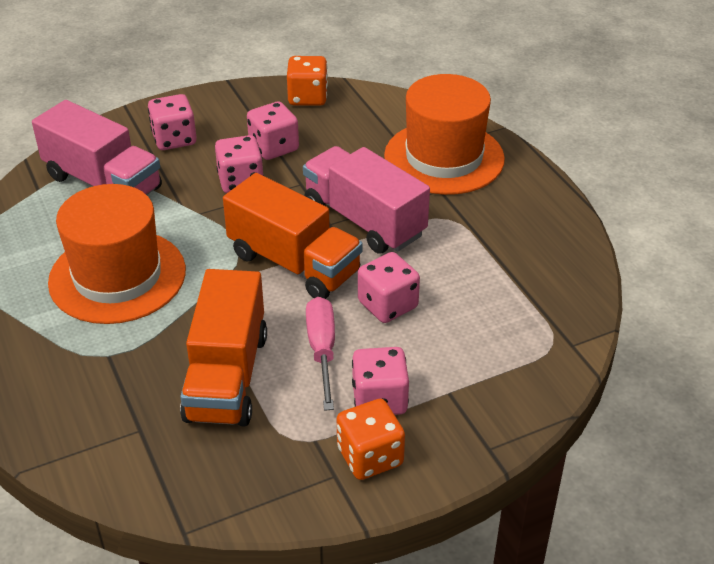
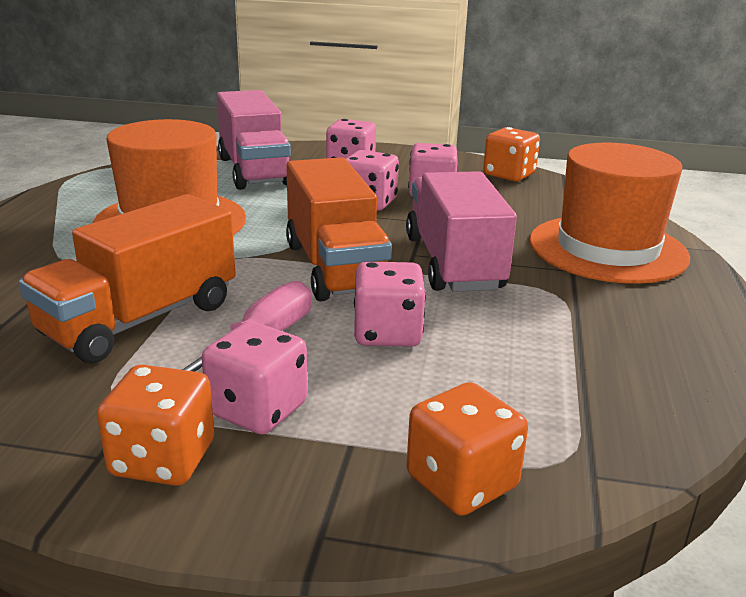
camera: 35 degrees right, 15 degrees down
(521, 383) = (461, 482): none -> orange dice

